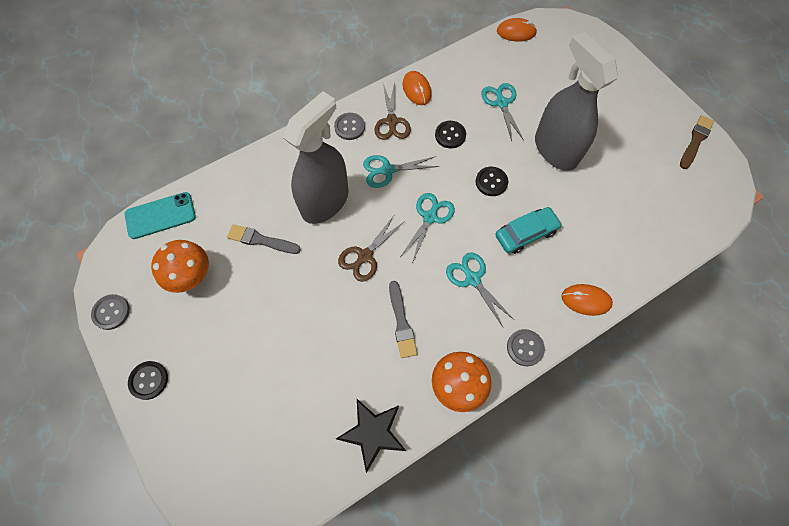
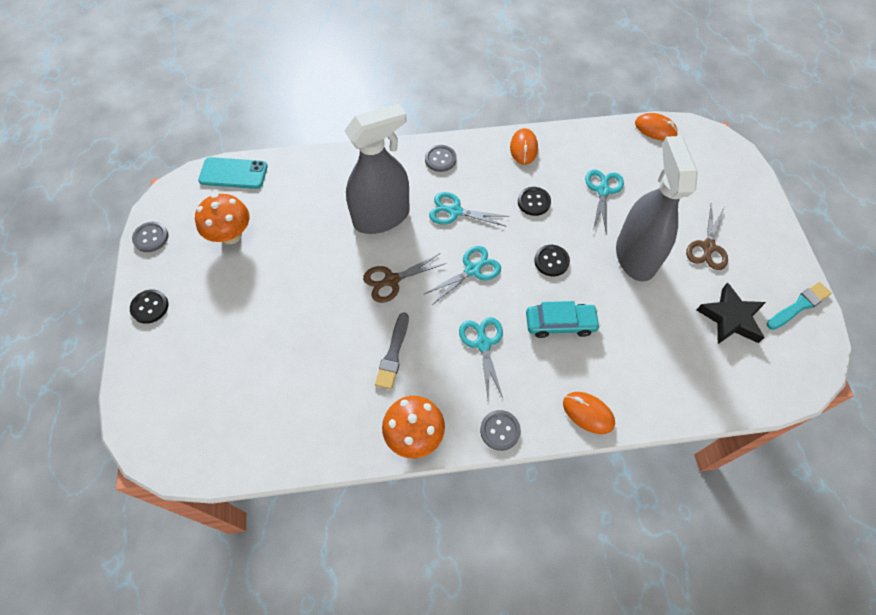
camera: 25 degrees right, 5 degrees down
(261, 240) = (307, 228): grey brush -> none
(373, 433) = (312, 441): black star -> black star (730, 318)
(392, 122) = (483, 169): brown scissors -> brown scissors (708, 247)
(695, 141) = (799, 306): brown brush -> turquoise brush

